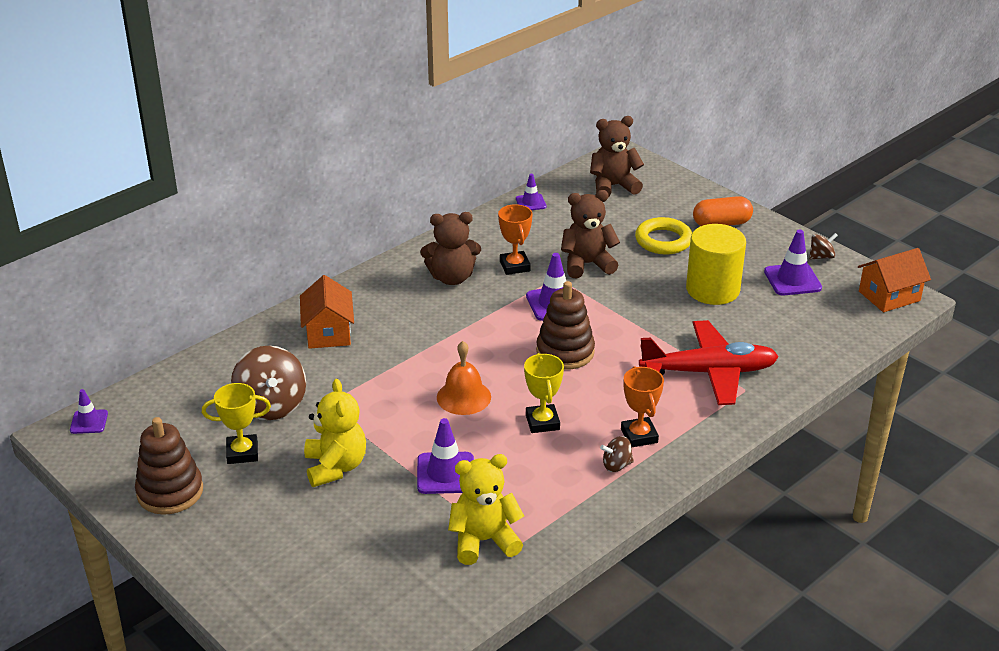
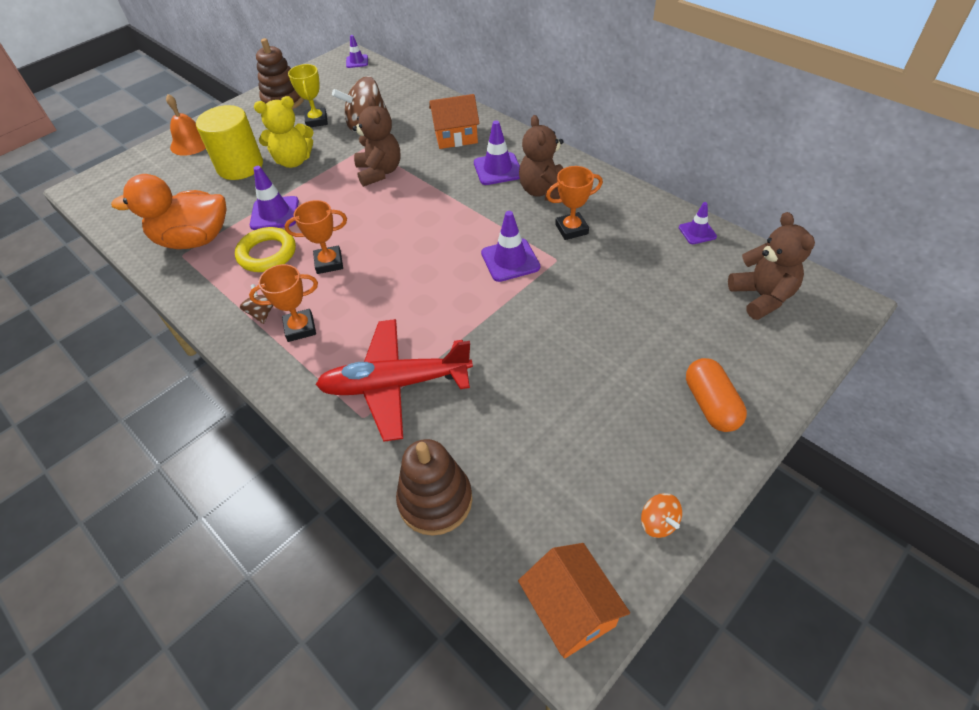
camera: 90 degrees right, 15 degrees up
(463, 397) = (368, 214): orange bell -> orange bell (191, 143)
(484, 541) = (194, 240): yellow teddy bear -> orange duck
(542, 422) = (329, 263): yellow trophy -> orange trophy
(565, 352) = (431, 272): brown stacking toy -> brown stacking toy (435, 500)
(587, 264) = (586, 281): brown teddy bear -> brown teddy bear (379, 172)
(663, 241) = (651, 345): yellow ring -> yellow ring (267, 254)
(709, 372) = (395, 385): red plane -> red plane turned 90 degrees clockwise
(712, 290) = (554, 391): yellow cylinder -> yellow cylinder (240, 166)
(792, 280) = (591, 480): purple traffic cone -> purple traffic cone (498, 169)
(821, 257) = (658, 523): brown spinning top -> orange spinning top

